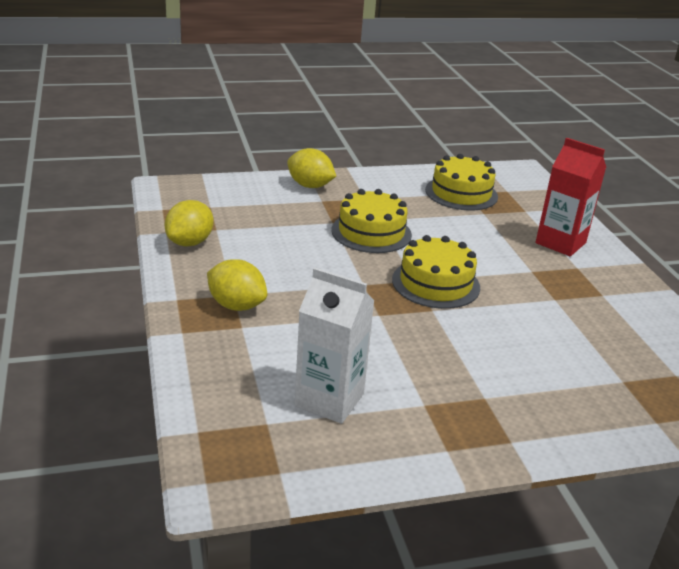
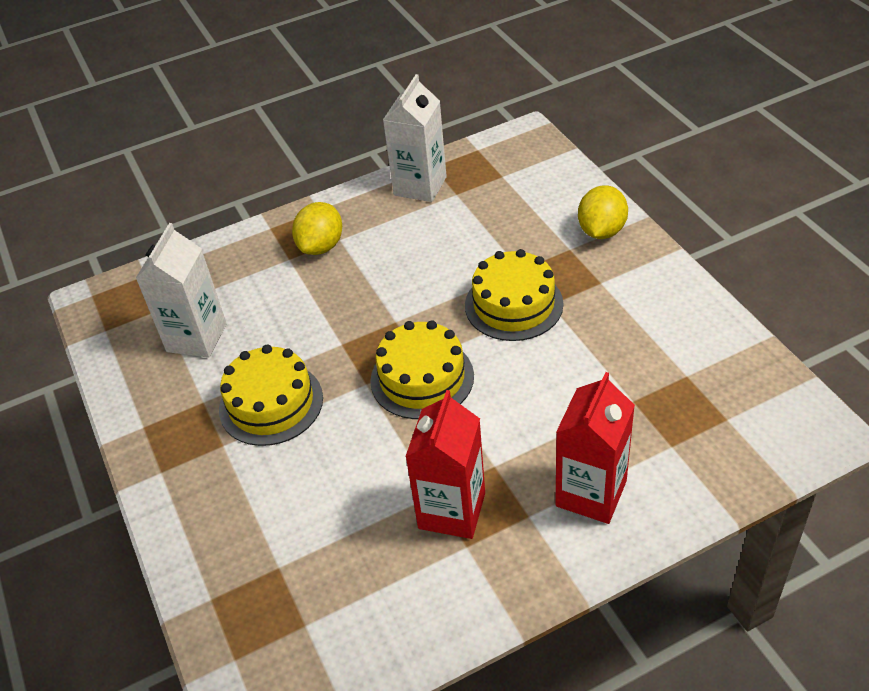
camera: 85 degrees right, 15 degrees up
(190, 242) = (420, 186): yellow lemon -> white carton
(461, 193) = (680, 369): yellow cake -> yellow cake (271, 403)
(571, 294) = (452, 510): none -> red carton

